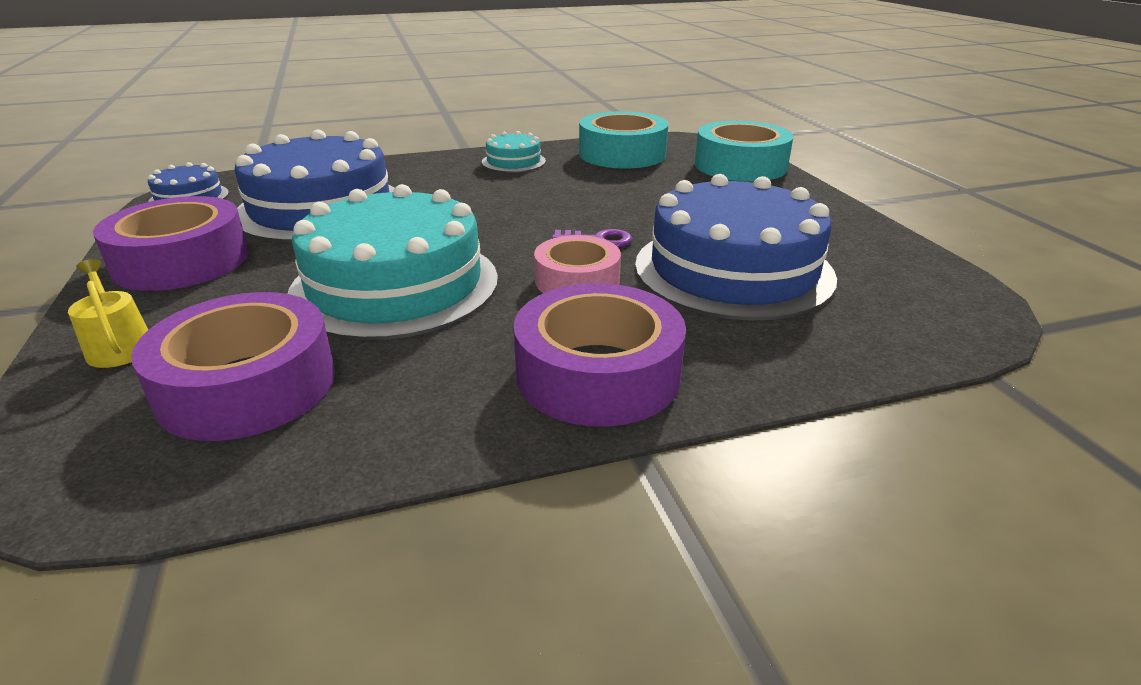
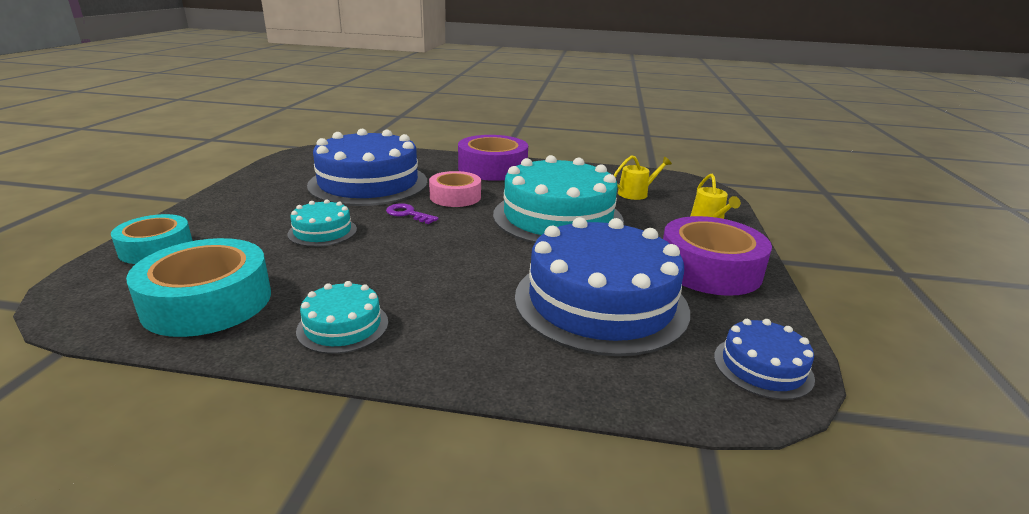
camera: 155 degrees left, 5 degrees down
(247, 385) = (636, 193): purple tape -> yellow watering can
(648, 203) = (322, 231): none -> turquoise cake
(740, 166) = (156, 248): turquoise tape -> turquoise tape, size x0.65

